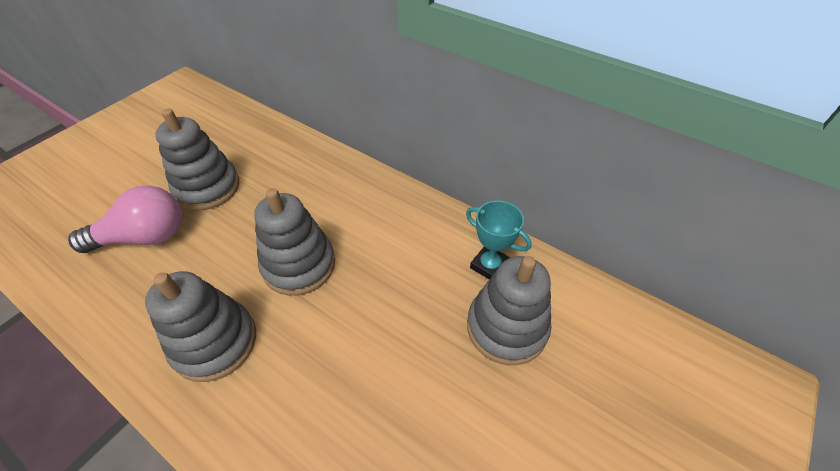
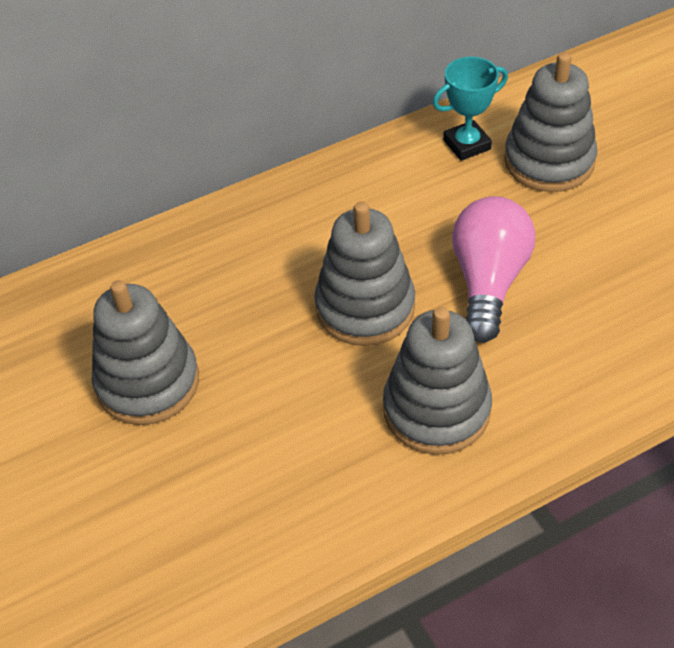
camera: 60 degrees left, 0 degrees up
(145, 237) = (204, 470): pink light bulb -> pink light bulb (488, 281)

